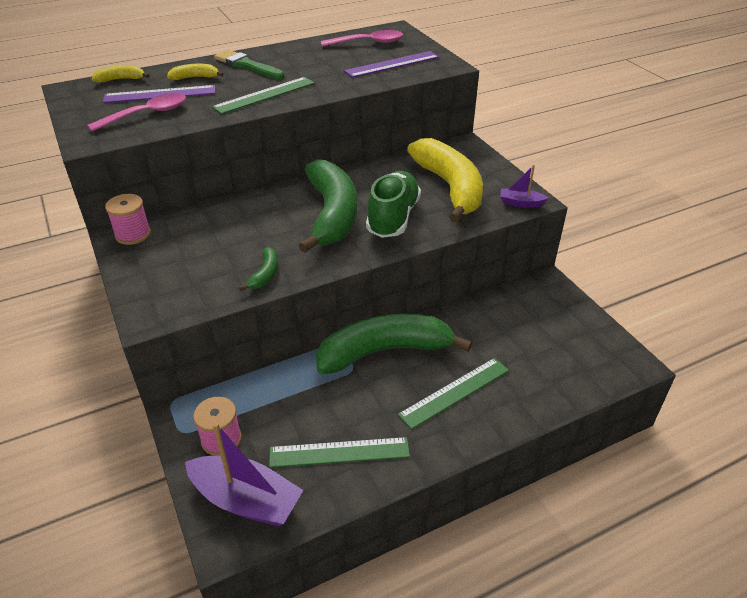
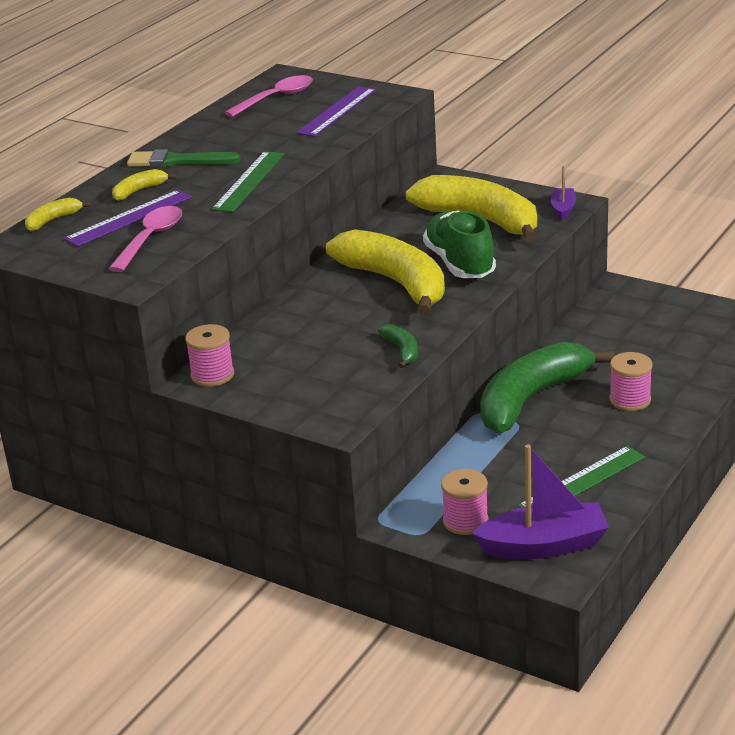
camera: 30 degrees left, 10 degrees down
(332, 214) = (396, 283): green banana -> yellow banana
(455, 392) = (630, 400): green ruler -> pink spool
(521, 203) = (563, 209): purple boat -> purple boat turned 120 degrees clockwise

